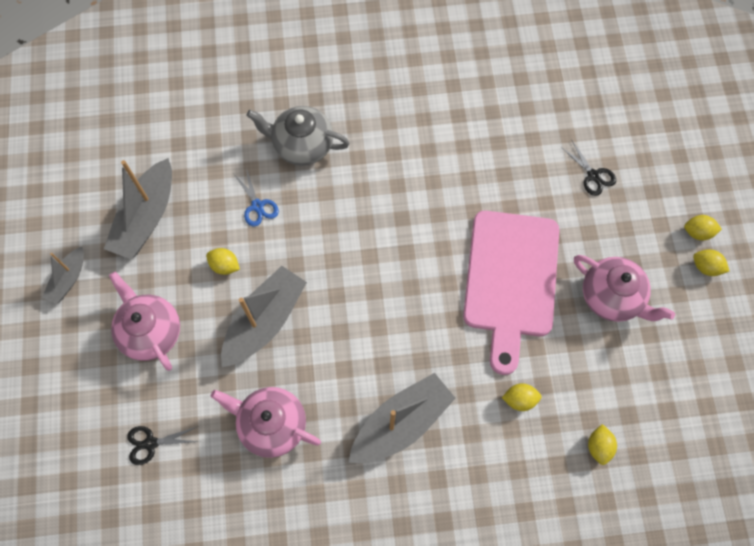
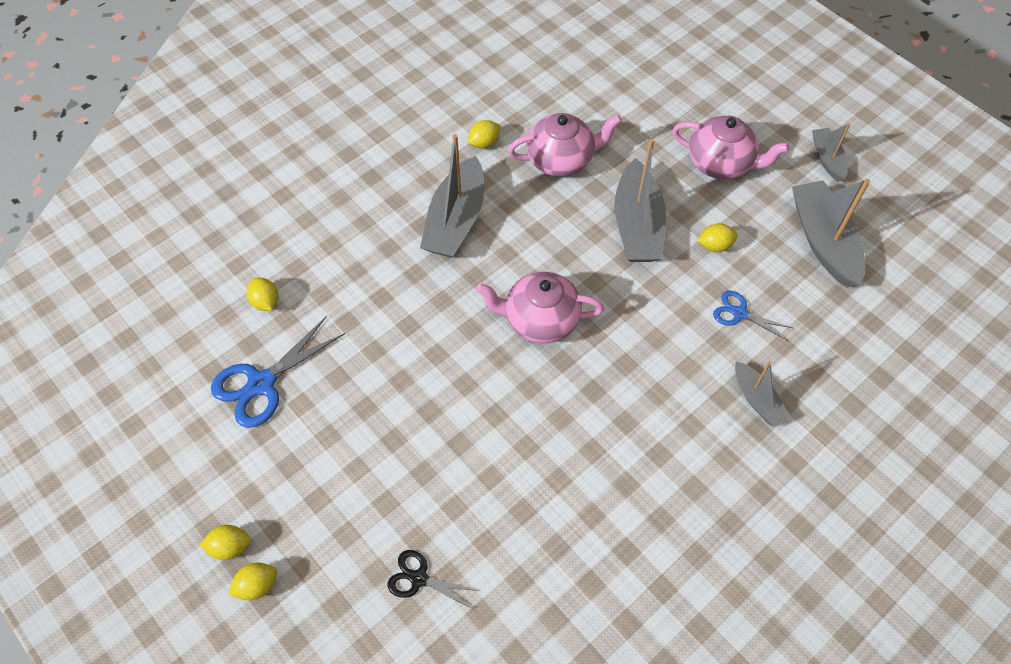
camera: 145 degrees right, 10 degrees down
(151, 443) = (641, 99): black scissors -> none
(302, 145) = (757, 400): grey teapot -> grey boat
(511, 280) = (439, 398): pink cutting board -> none
(519, 399) = (362, 297): yellow lemon -> yellow lemon (484, 143)
(612, 297) = (322, 446): pink teapot -> pink teapot (540, 320)
(634, 373) = (262, 384): none -> blue scissors

